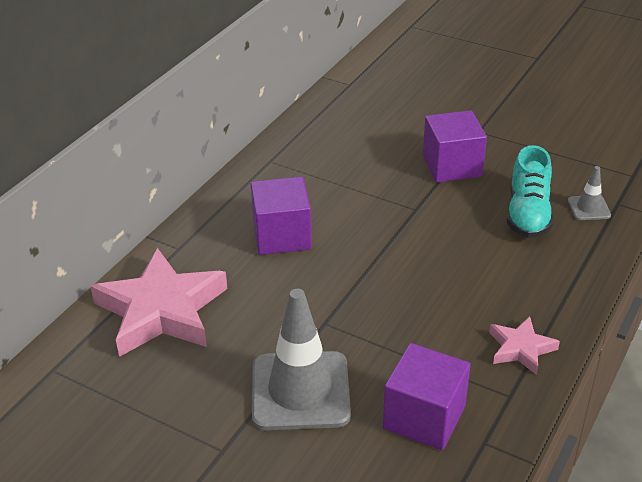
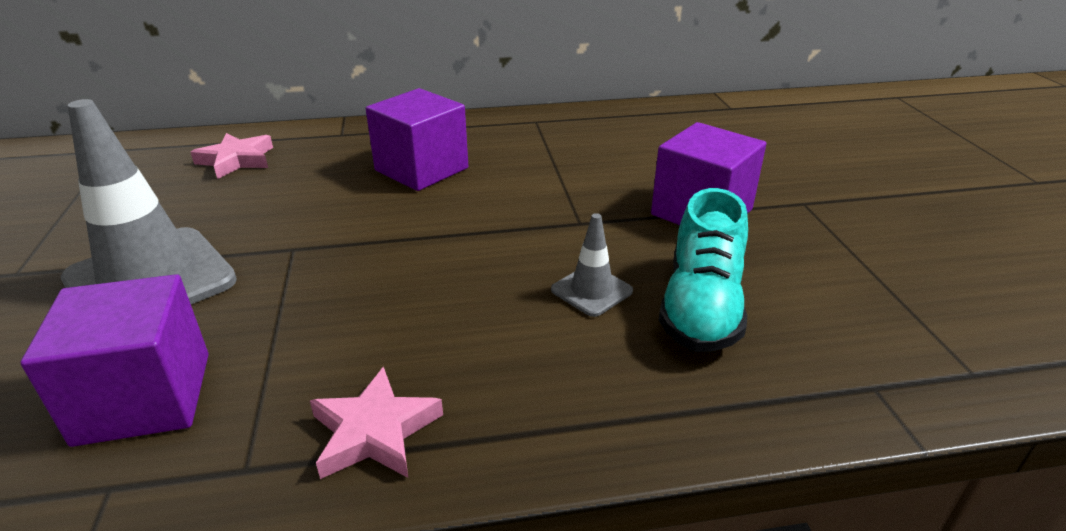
camera: 50 degrees right, 5 degrees down
(161, 310) = (236, 160): pink star -> pink star, size x0.49
(528, 214) = (701, 307): turquoise shoe -> turquoise shoe turned 45 degrees counterclockwise
(589, 208) = (809, 360): grey traffic cone -> grey traffic cone (591, 290)

